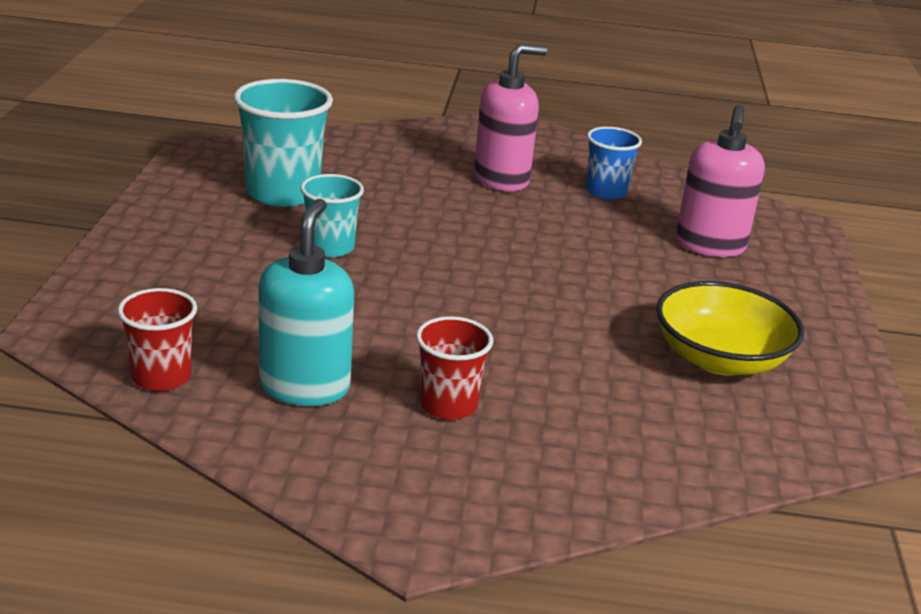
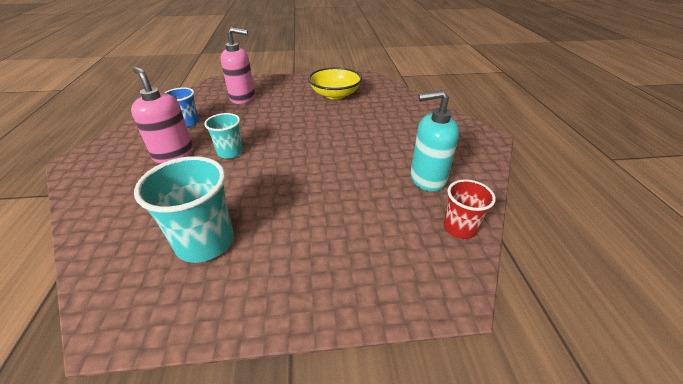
camera: 100 degrees left, 10 degrees up
(330, 247) = (284, 200): turquoise cup -> turquoise cup (230, 152)
(448, 405) = (408, 142): red cup -> none

